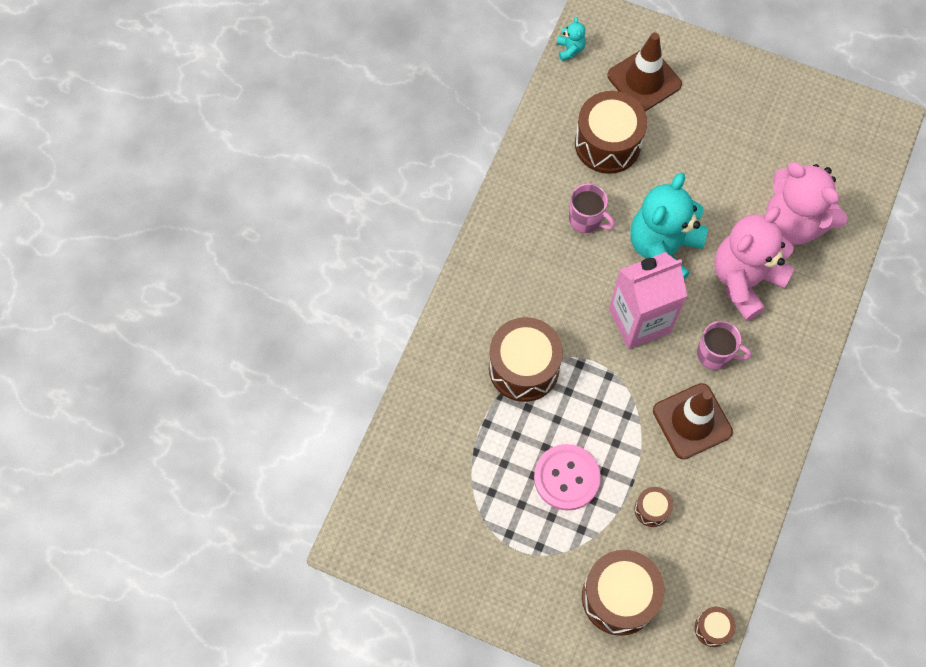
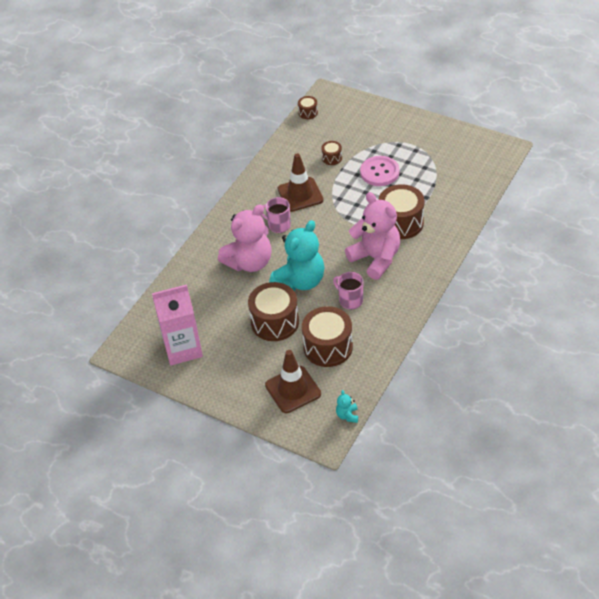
camera: 170 degrees left, 20 degrees down
(619, 597) = (356, 125): brown drum -> brown drum (275, 322)
(639, 320) = (323, 244): pink carton -> pink carton (183, 349)
(794, 222) = (207, 293): pink teddy bear -> pink teddy bear (376, 258)

